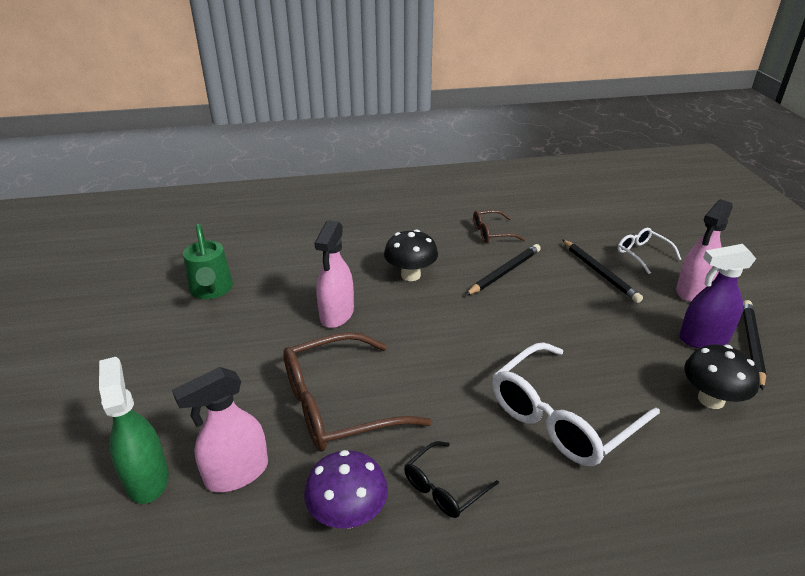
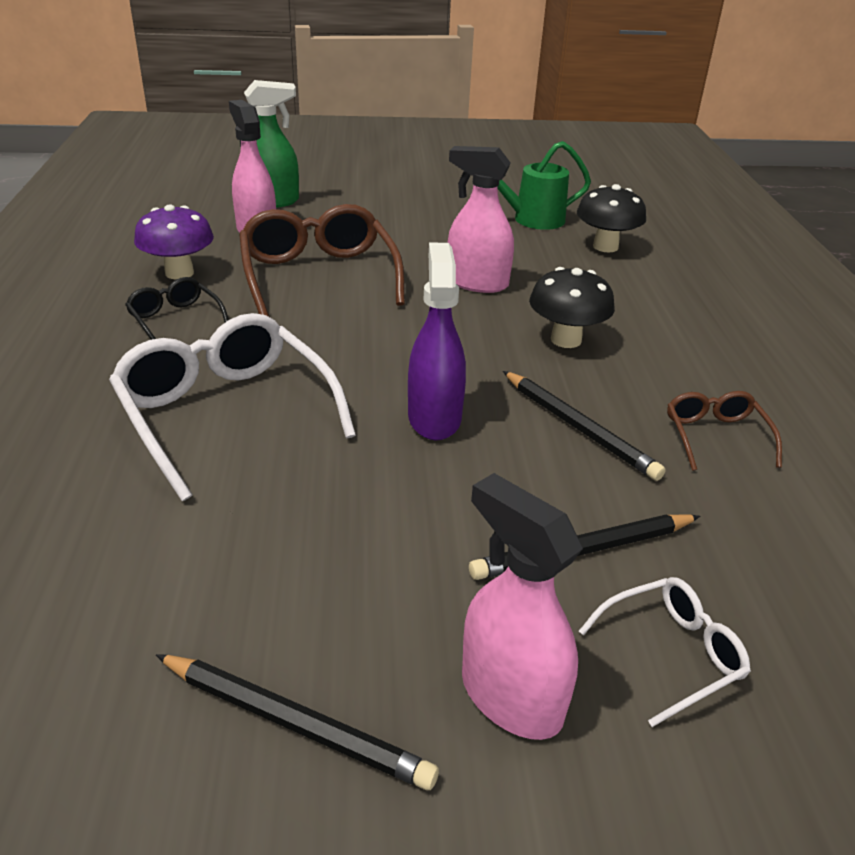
camera: 95 degrees right, 0 degrees up
(703, 339) = (337, 640): purple spray bottle -> purple spray bottle (434, 418)
(711, 399) = (181, 580): black mushroom -> black mushroom (605, 247)

